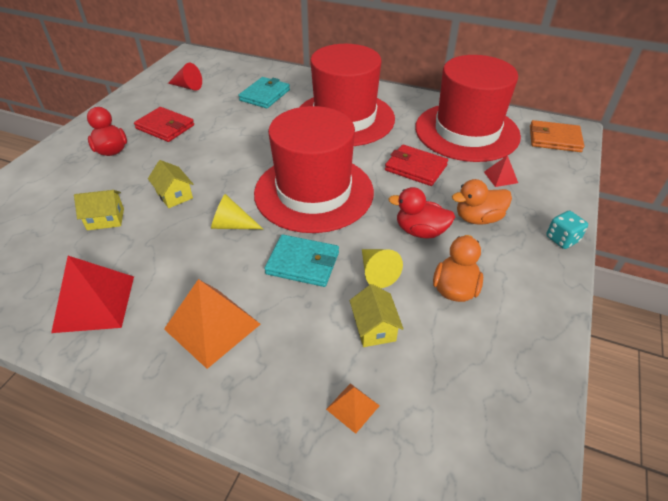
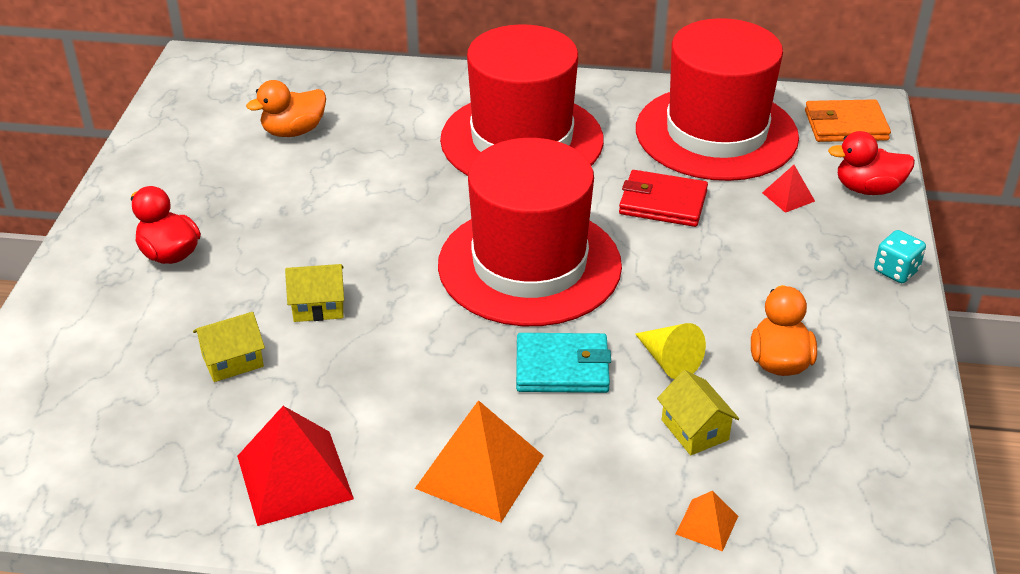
camera: 15 degrees left, 5 degrees down
(165, 127) = (235, 200): red wallet -> none
(174, 195) = (318, 306): yellow house -> yellow house turned 45 degrees counterclockwise
(188, 87) = (230, 123): red cone -> none
(232, 225) = (432, 334): yellow cone -> none
(265, 95) = (372, 119): turquoise wallet -> none
(420, 231) = (705, 294): red duck -> red duck (868, 189)
(478, 218) = (777, 262): orange duck -> orange duck (293, 131)

